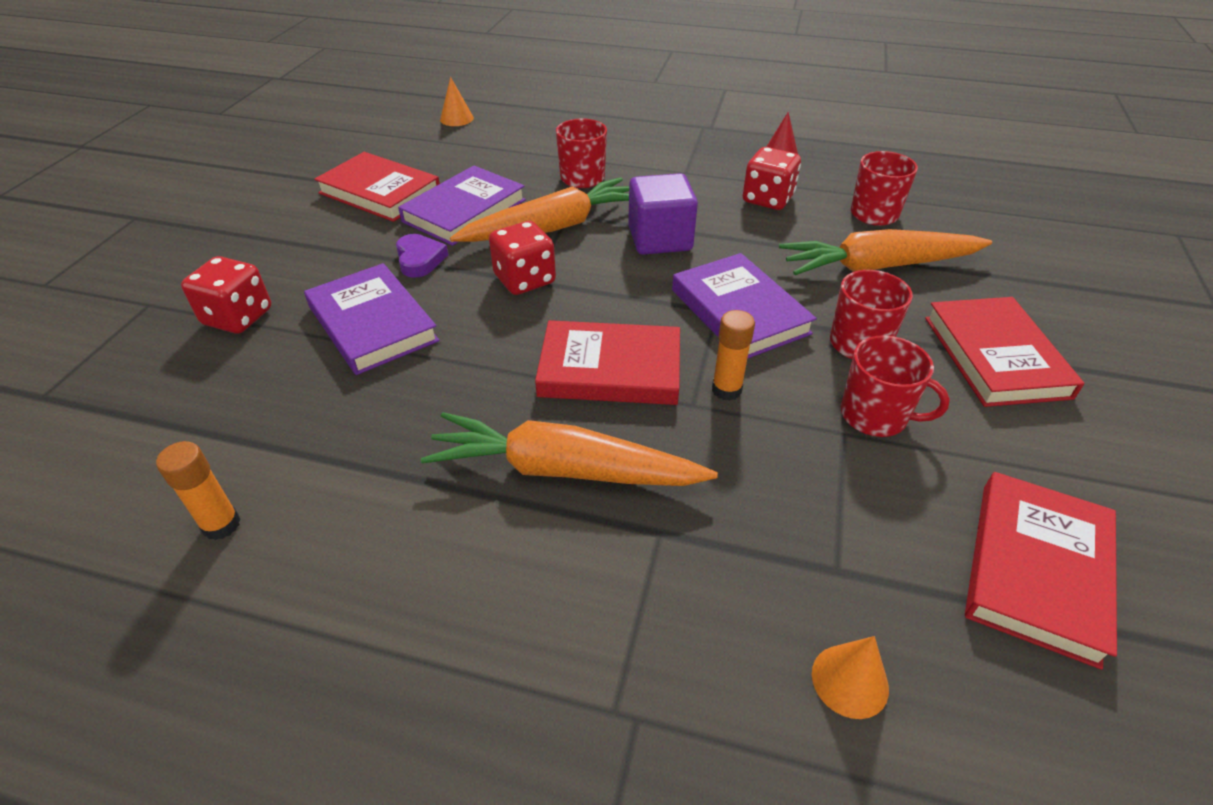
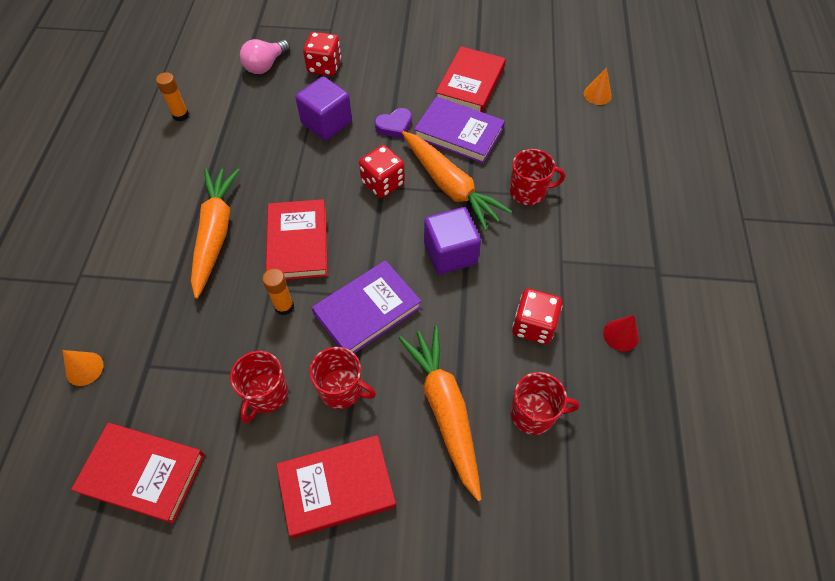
camera: 80 degrees right, 15 degrees up
(173, 389) = (265, 65): none -> pink light bulb
(373, 323) = (326, 123): purple book -> purple cube

